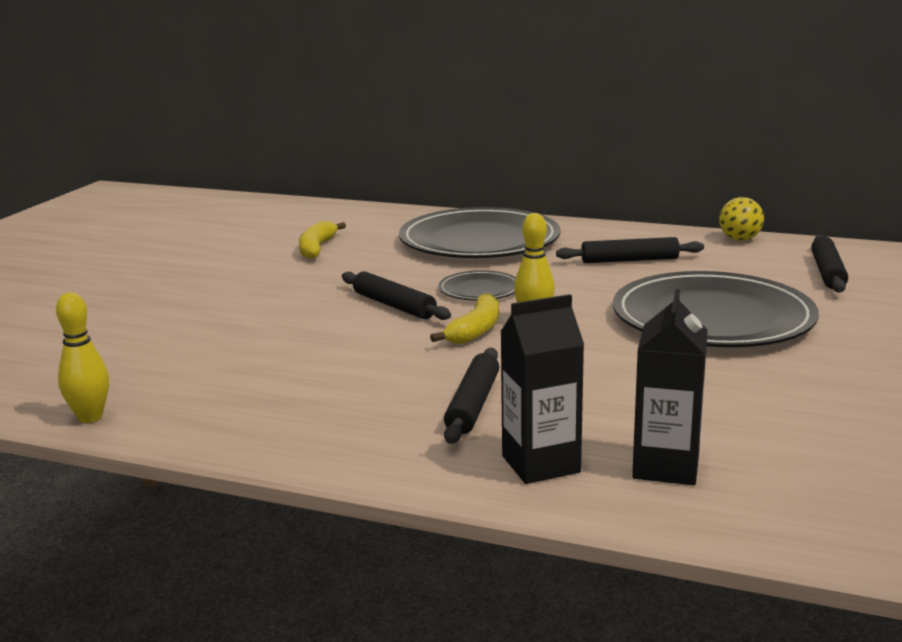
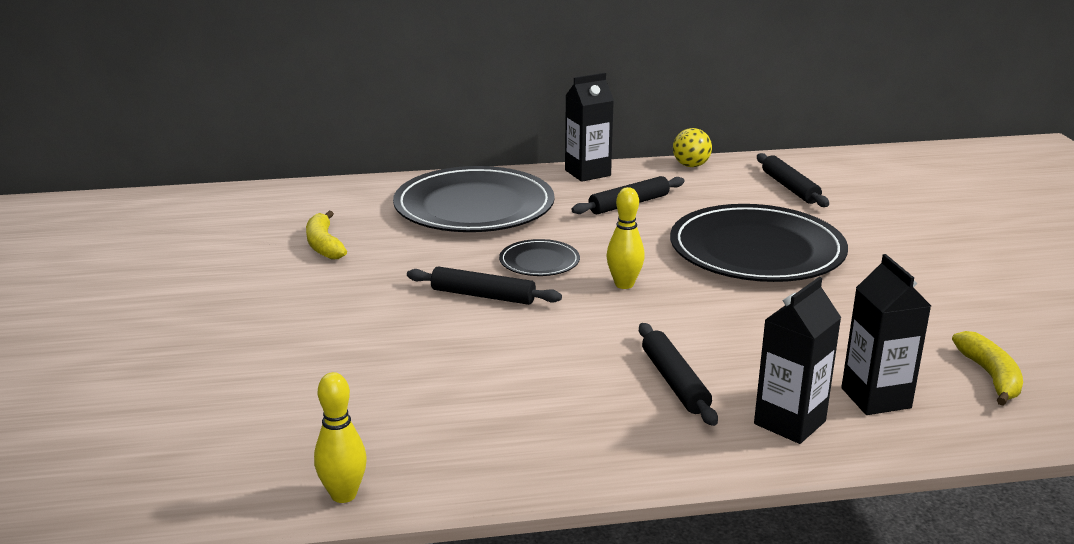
camera: 30 degrees left, 5 degrees up
(475, 330) = (587, 306): yellow banana -> yellow banana (990, 376)
(622, 231) = (587, 173): none -> black carton

